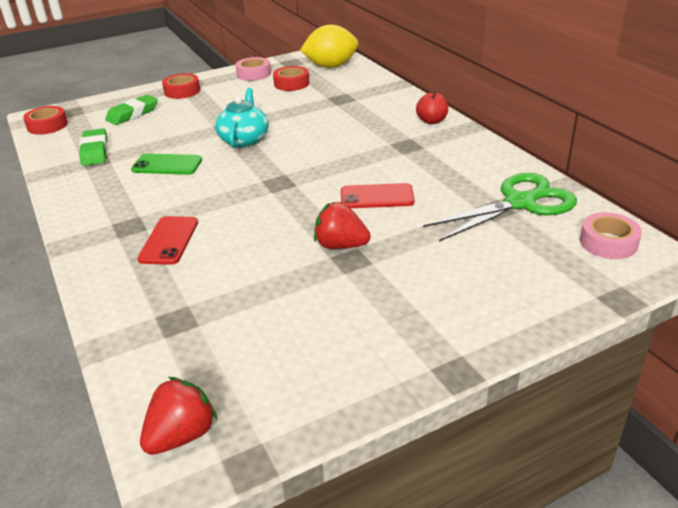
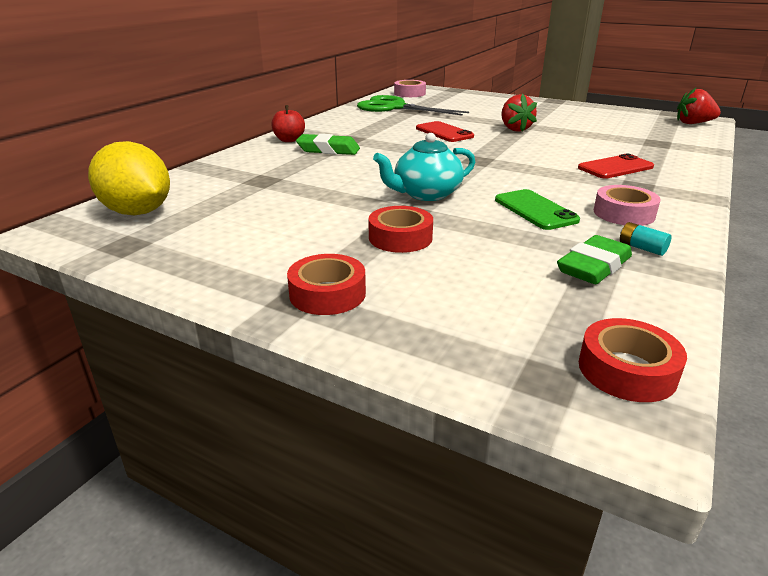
camera: 125 degrees left, 5 degrees down
(80, 174) = (642, 248): none -> turquoise battery
(133, 114) = (463, 297): green eraser -> green eraser (328, 150)
(254, 74) = (200, 258): pink tape -> pink tape (624, 213)
(291, 83) = (229, 218): red tape -> red tape (400, 238)

